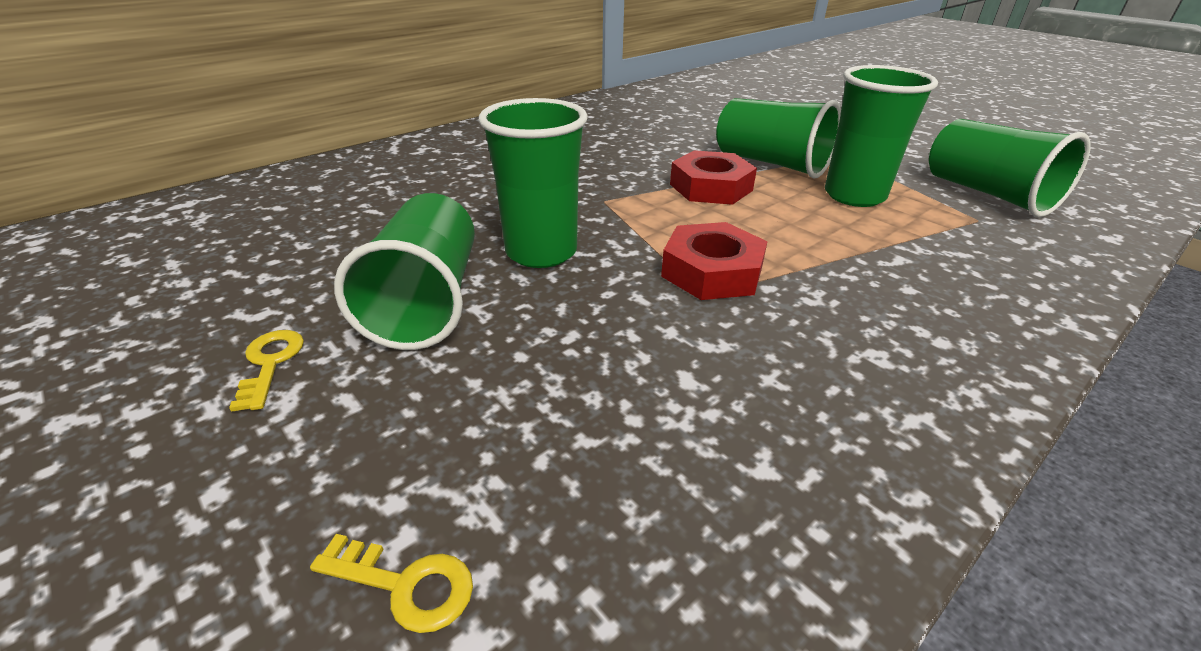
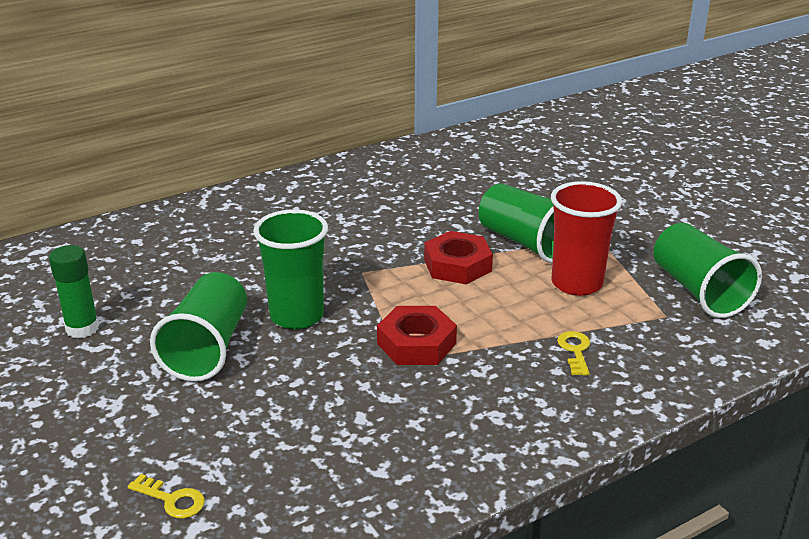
camera: 10 degrees right, 5 degrees down
(235, 291) = (82, 328): none -> green glue stick
(270, 364) = (106, 381): yellow key -> yellow key (575, 351)
(854, 196) = (576, 283): green cup -> red cup

